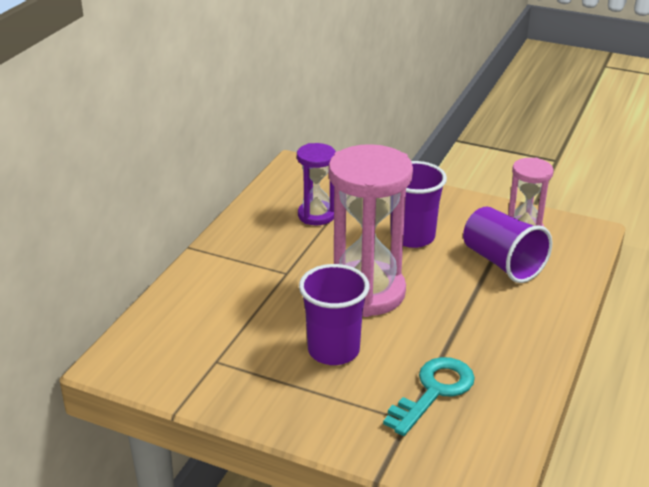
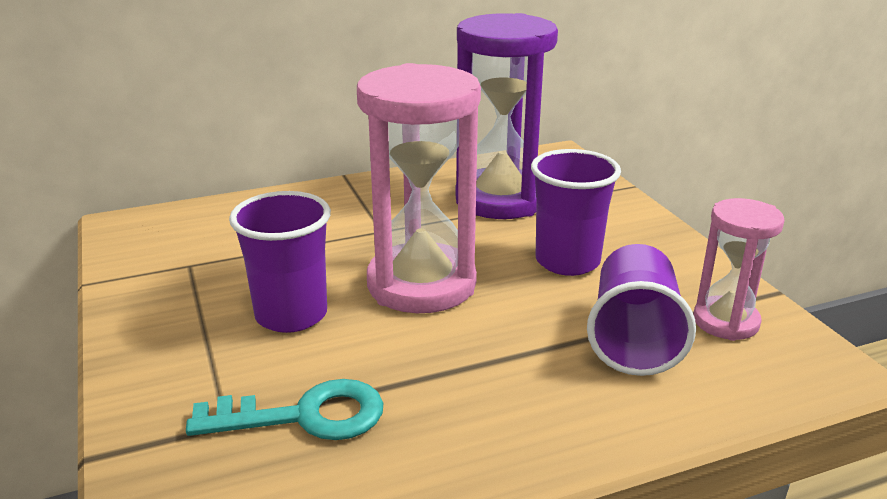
camera: 45 degrees right, 5 degrees down
(316, 215) = (500, 199): purple hourglass -> purple hourglass, size x1.83

